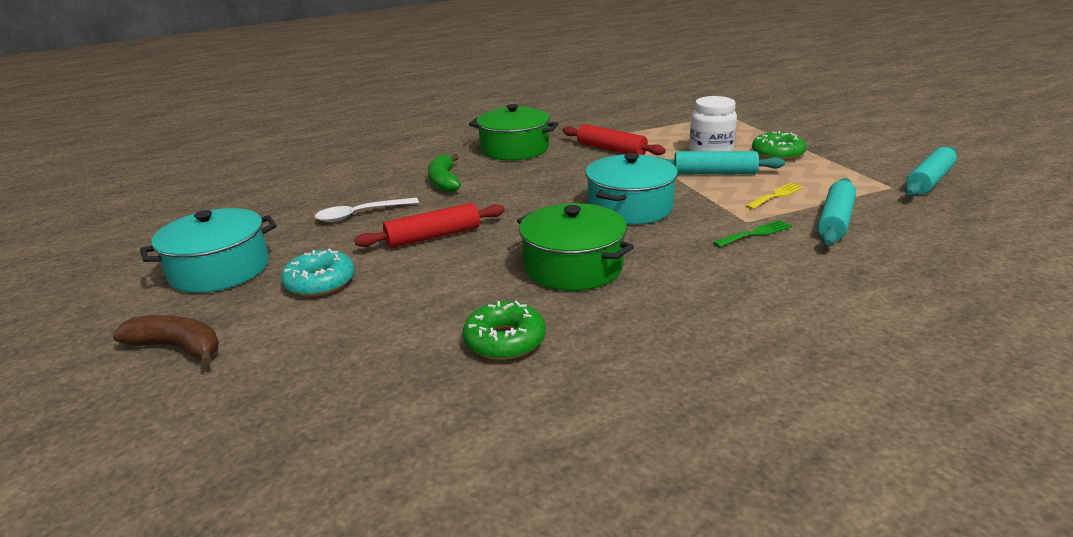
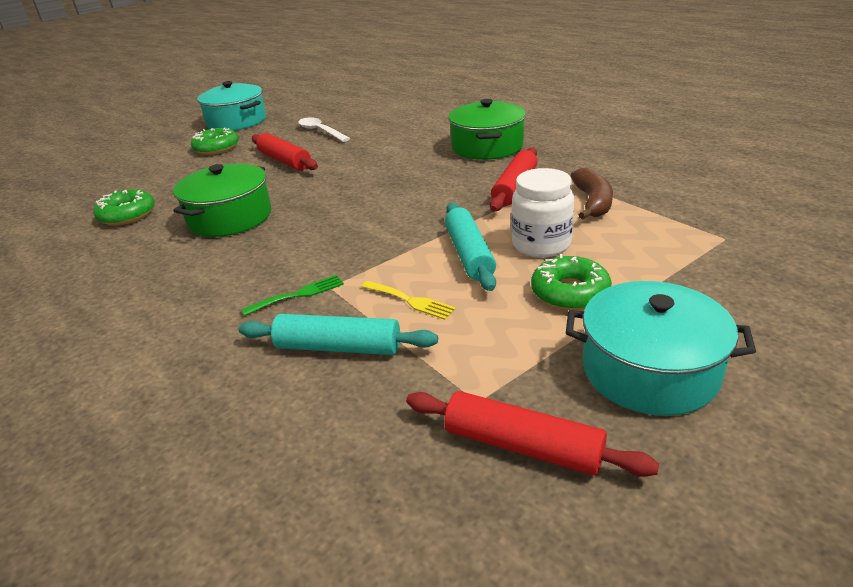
camera: 75 degrees right, 5 degrees up
(178, 347) = (150, 139): brown banana -> brown banana (592, 202)
(320, 282) = (216, 148): turquoise donut -> green donut
(444, 181) = (392, 140): green banana -> none
(630, 207) = (354, 221): turquoise pot -> turquoise pot (649, 370)
(755, 233) = (298, 295): green fork -> green fork turned 75 degrees counterclockwise
(928, 181) = (523, 445): turquoise rolling pin -> red rolling pin

